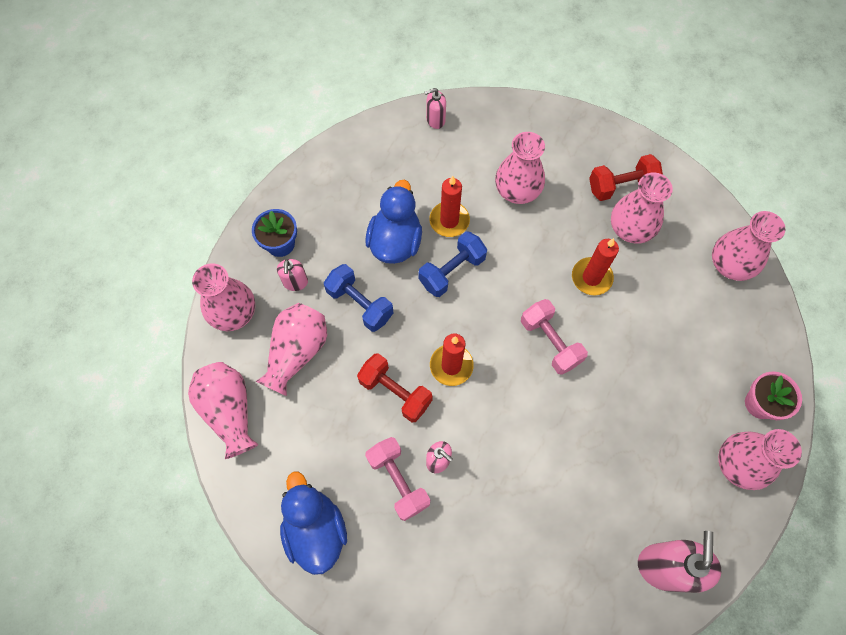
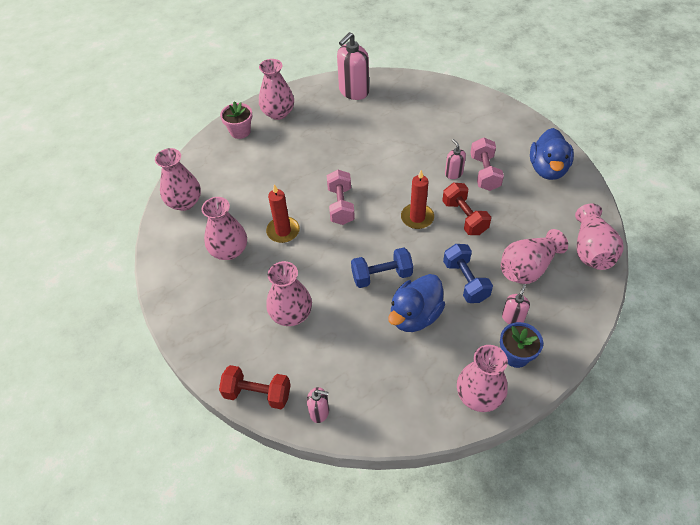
camera: 150 degrees left, 15 degrees down
(234, 313) = (572, 315): pink vase -> pink vase (479, 395)
(449, 221) = (361, 314): red candle -> none
(621, 186) = (209, 282): red dumbbell -> red dumbbell (257, 393)

